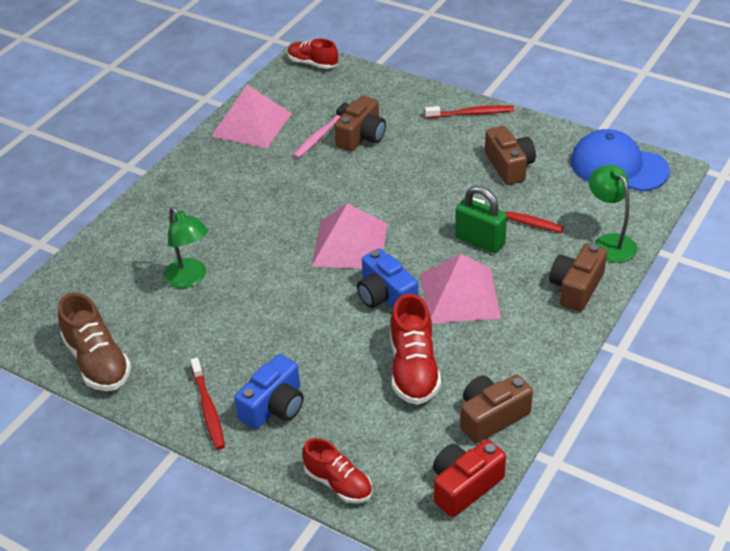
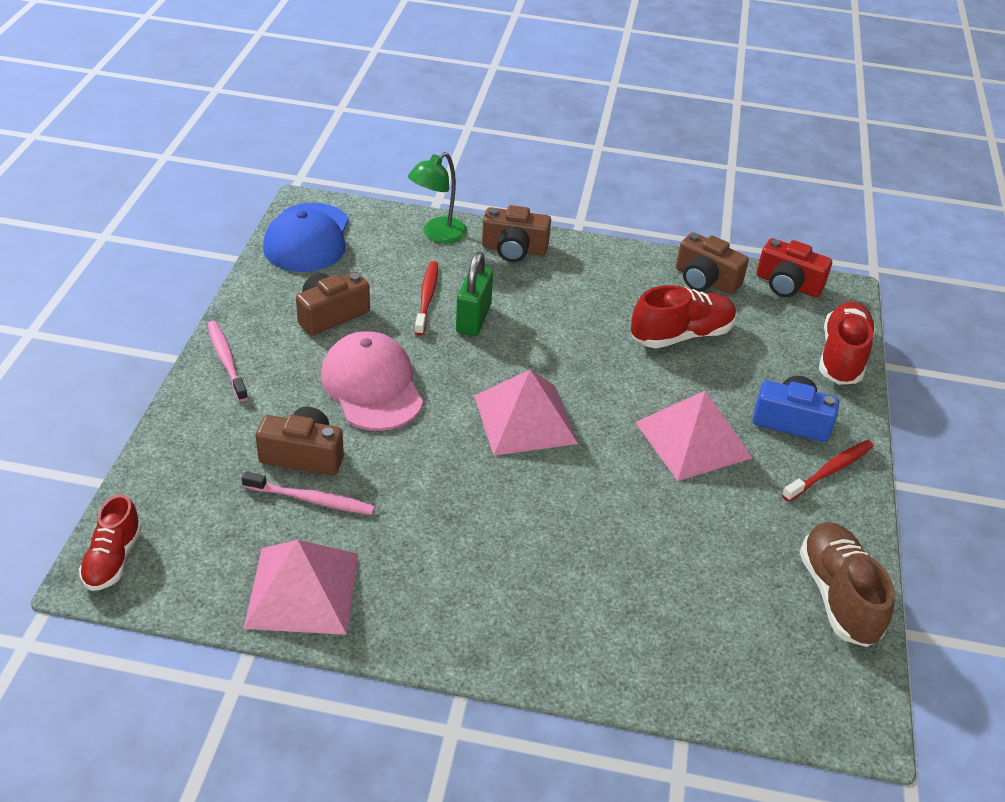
camera: 115 degrees left, 0 degrees up
(97, 362) = (838, 595): brown shoe -> brown shoe turned 45 degrees counterclockwise
(190, 279) = (657, 552): green lamp -> none
(338, 483) = (842, 357): red shoe -> red shoe, size x1.51
(385, 296) = (593, 373): blue camera -> none
(418, 175) = (372, 386): none -> pink cap
(460, 295) = (563, 321): pink pyramid -> pink pyramid (692, 439)
(472, 113) = (226, 360): red toothbrush -> pink toothbrush

